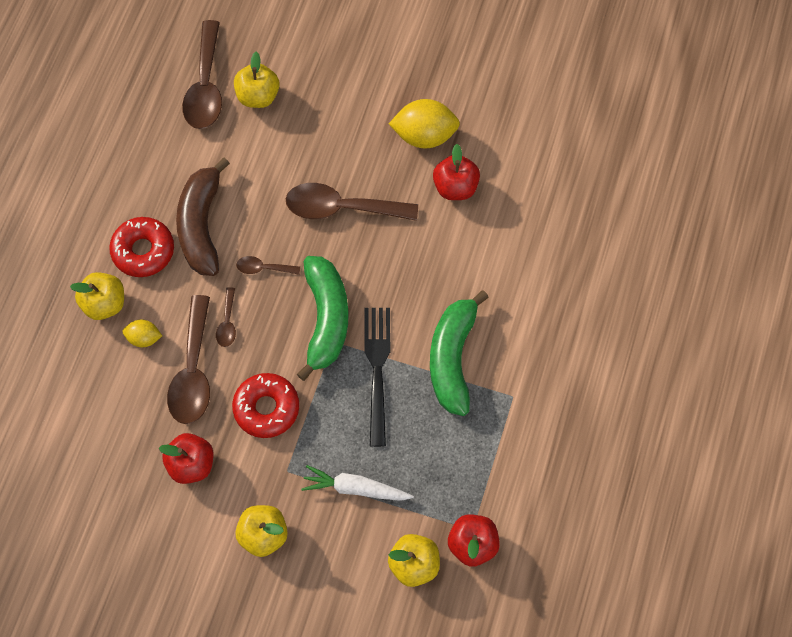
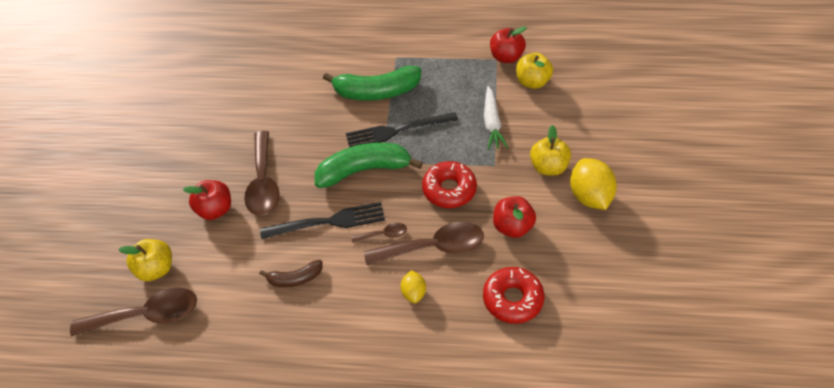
camera: 100 degrees left, 15 degrees down
(104, 303) = (388, 335): yellow apple -> none
(143, 251) = (329, 318): red donut -> red donut (512, 299)
(201, 225) = (295, 278): brown banana -> brown banana, size x0.53
(263, 268) = (328, 222): brown spoon -> black fork
(424, 135) = (190, 144): yellow lemon -> yellow lemon (589, 196)
(455, 187) = (235, 117): red apple -> red apple (215, 210)

